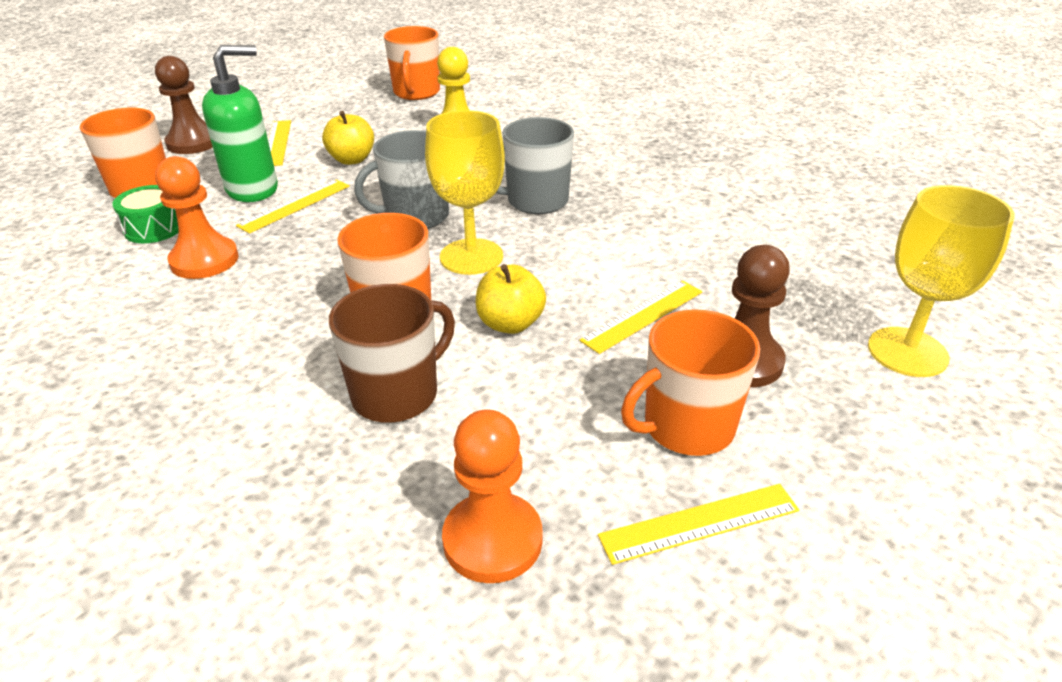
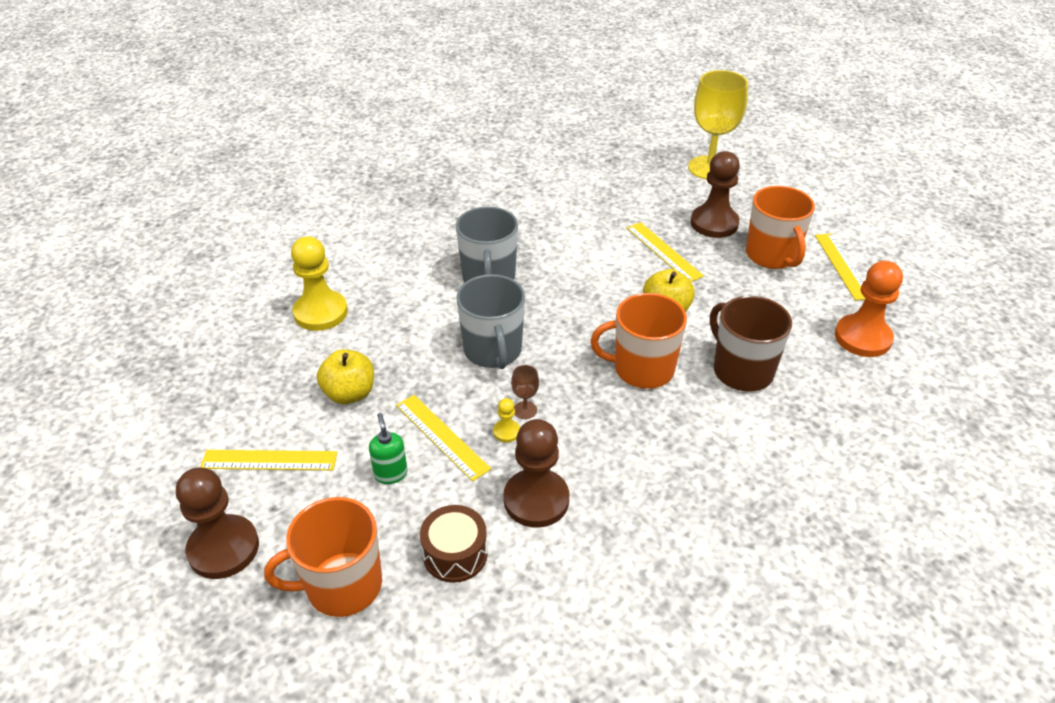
camera: 80 degrees left, 5 degrees up
(154, 228) = (455, 554): green drum -> brown drum
(204, 260) = (536, 500): orange pawn -> brown pawn
(253, 189) = (391, 474): green soap dispenser -> green soap dispenser, size x0.47
(297, 236) = (506, 432): none -> yellow pawn
(327, 243) = (525, 410): none -> brown goblet
(416, 93) = (185, 337): orange mug -> none
(471, 257) = (571, 322): yellow goblet -> none

